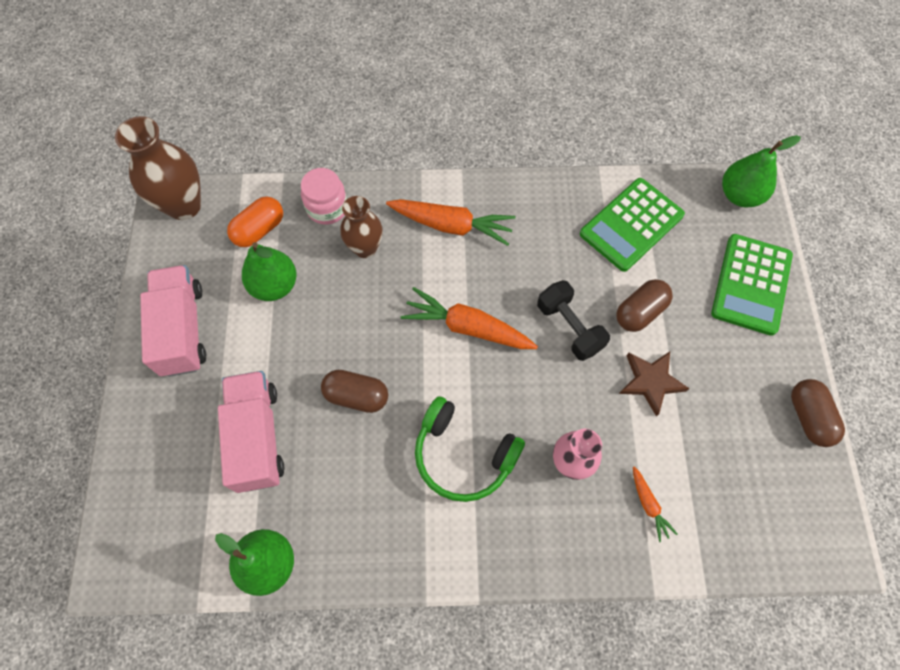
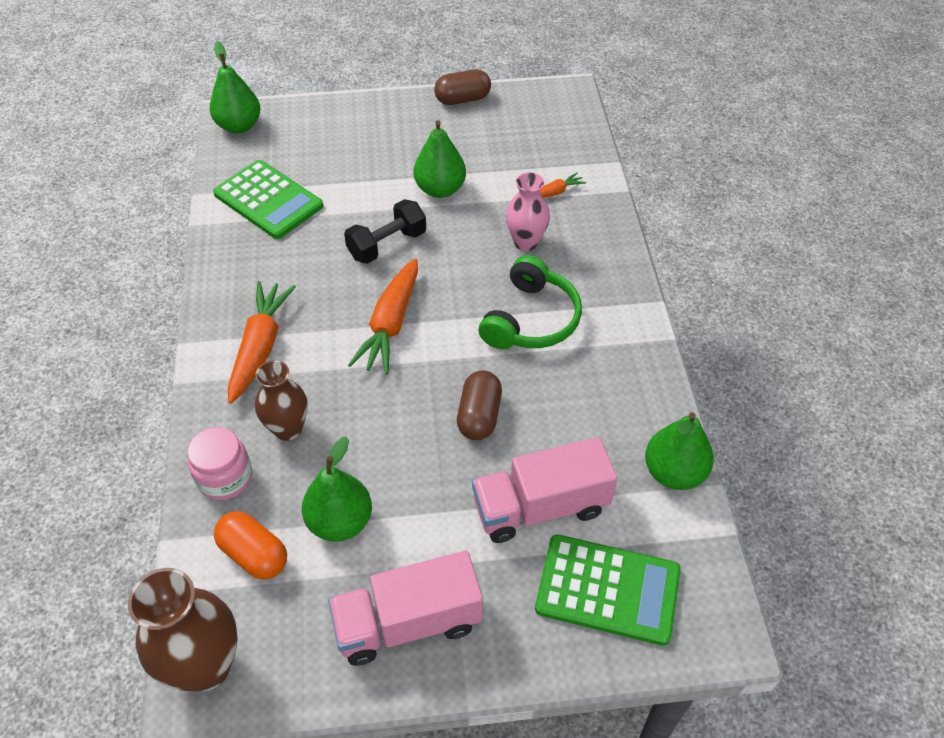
camera: 95 degrees left, 15 degrees down
(640, 312) = (368, 195): brown capsule -> none
(650, 382) = (440, 189): brown star -> green pear
(751, 284) = (338, 124): green calculator -> green calculator (607, 590)

